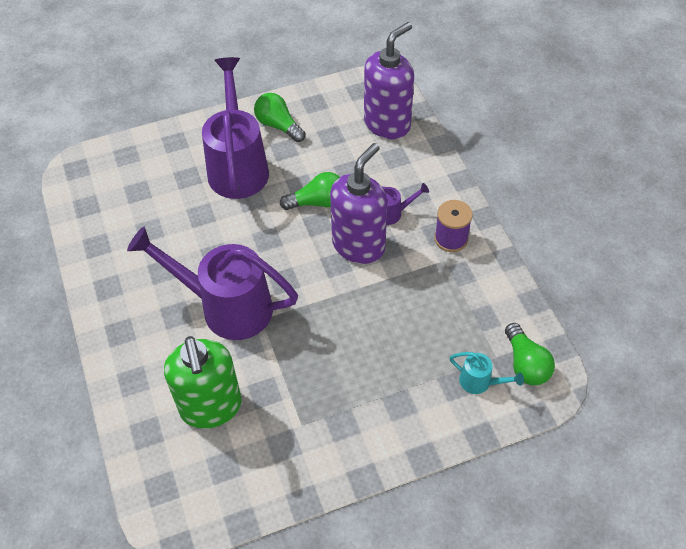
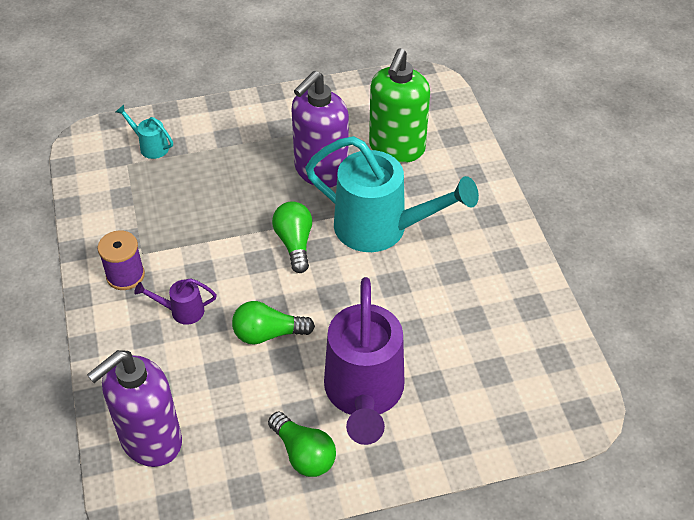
camera: 175 degrees left, 5 degrees down
(211, 407) = (396, 148): green soap dispenser -> green soap dispenser turned 150 degrees counterclockwise
(227, 307) = (381, 228): purple watering can -> turquoise watering can
(359, 245) = (230, 278): purple soap dispenser -> purple soap dispenser (321, 171)
(525, 364) = (102, 156): green light bulb -> green light bulb (294, 243)

